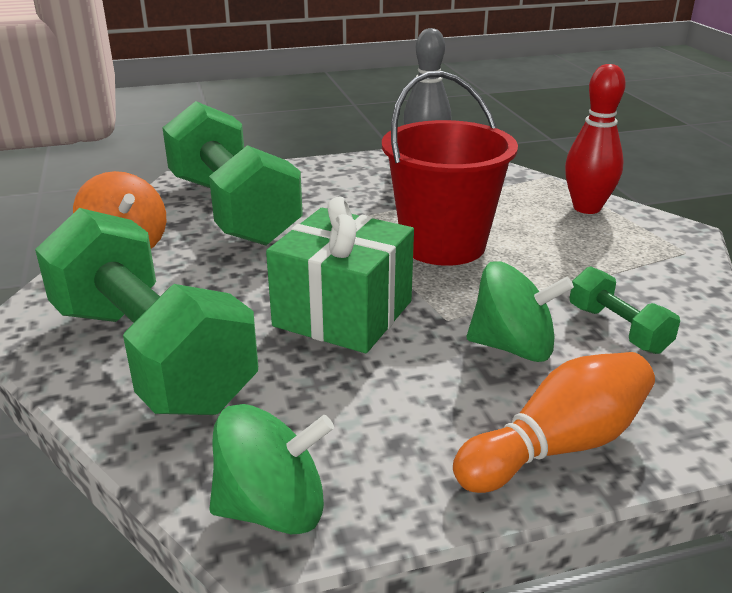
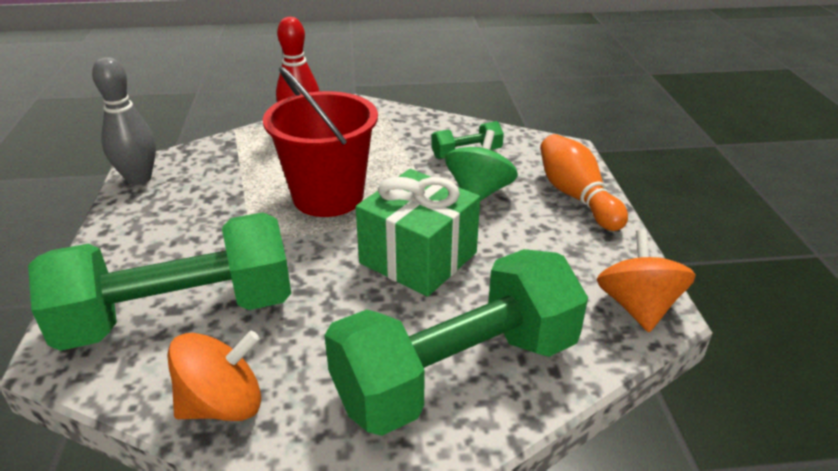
camera: 80 degrees left, 5 degrees up
(273, 509) = (637, 307): green spinning top -> orange spinning top

